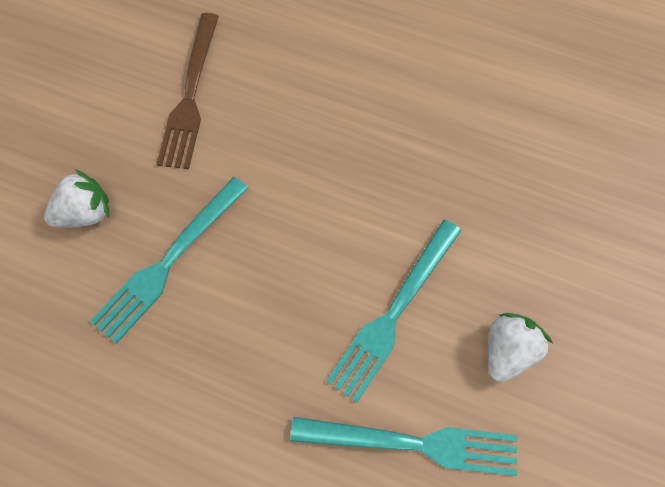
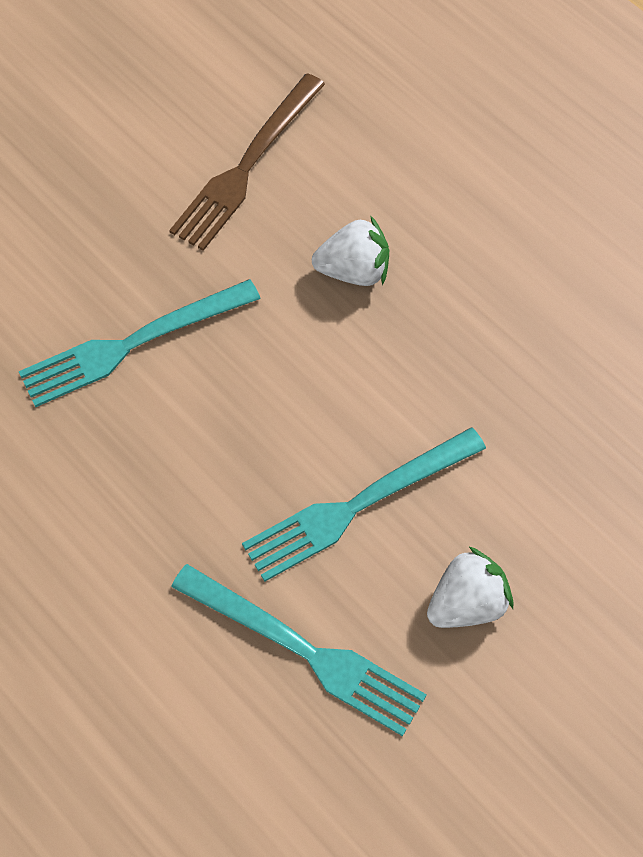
camera: 25 degrees right, 5 degrees down
(86, 213) = (67, 254): white strawberry -> white strawberry (354, 271)

